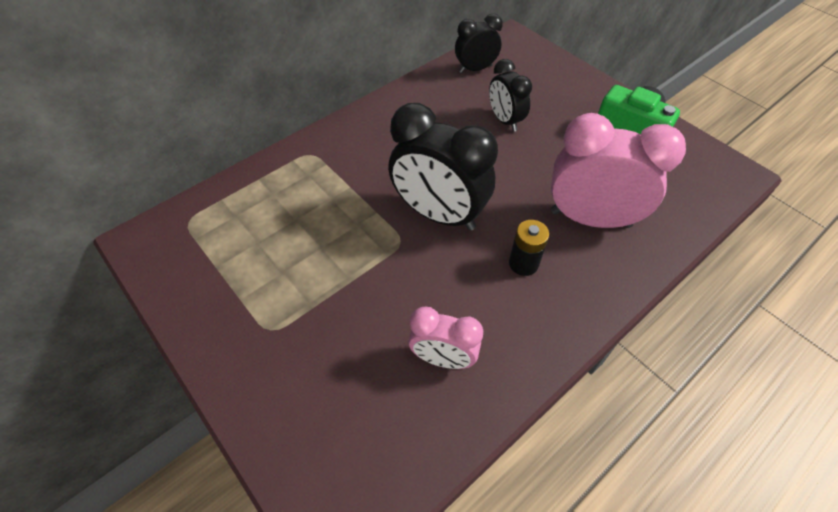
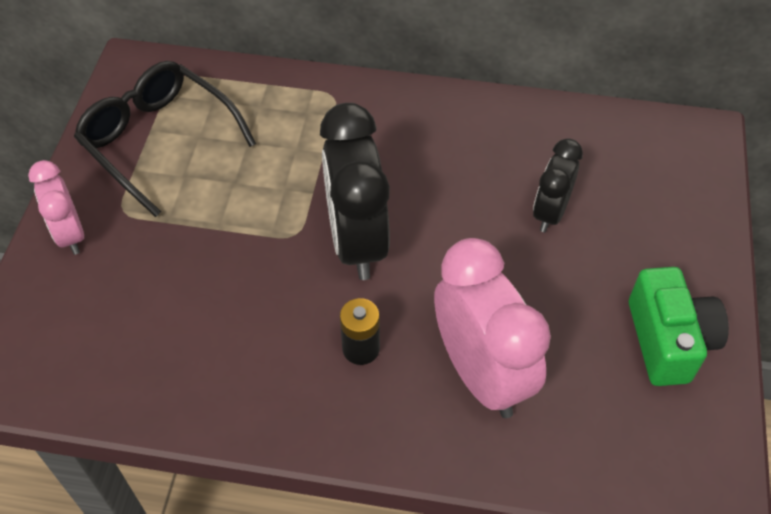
camera: 50 degrees right, 0 degrees up
(232, 268) = (158, 141): none -> black glasses
(443, 358) = (195, 350): pink clock -> pink clock (70, 235)
(475, 69) = (604, 136): black clock -> none

